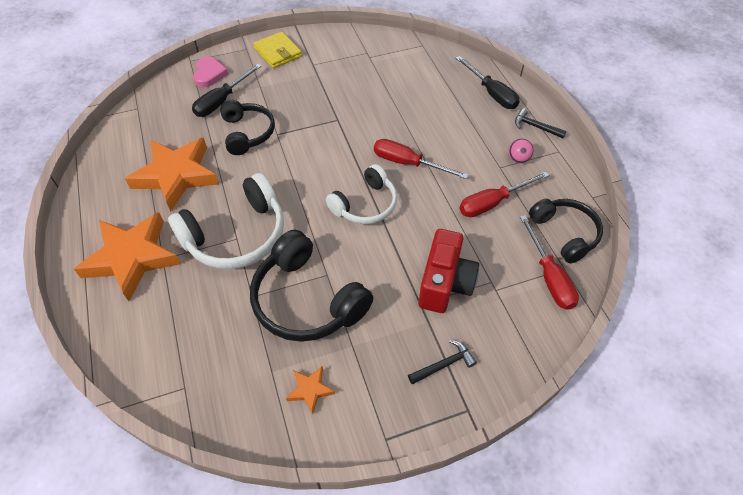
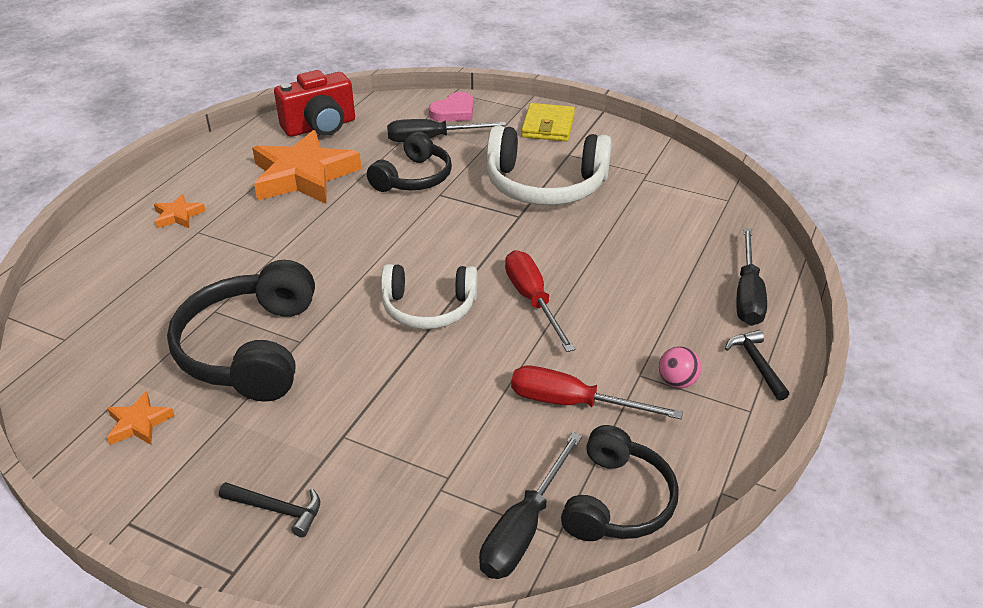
camera: 45 degrees right, 15 degrees down
(132, 258) = (178, 215): orange star -> orange star, size x0.43
(236, 235) = (277, 253): white headphones -> white headphones (545, 185)
(445, 283) = (395, 438): red camera -> red camera (320, 127)
(549, 276) = (524, 527): red screwdriver -> black screwdriver

